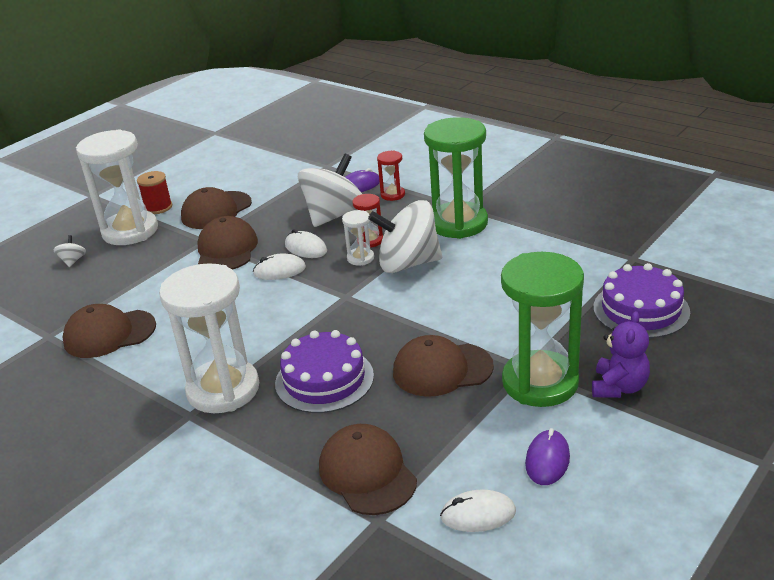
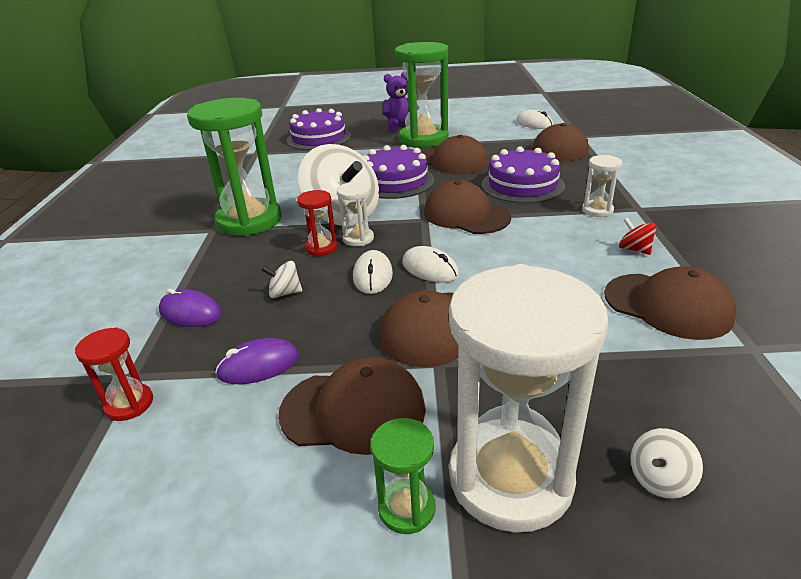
camera: 130 degrees left, 0 degrees up
(158, 207) = (406, 508): red spool -> green hourglass
(160, 365) = (634, 250): none -> red spinning top
(223, 389) = (597, 210): white hourglass -> white hourglass, size x0.45
(321, 318) = (466, 215): none -> brown cap
(334, 215) = (285, 293): white spinning top -> white spinning top, size x0.40
(392, 195) = (205, 278): red hourglass -> red hourglass (129, 404)
(439, 312) = (395, 181): none -> purple cake
(547, 460) = (477, 123): purple mouse -> purple mouse (258, 365)

